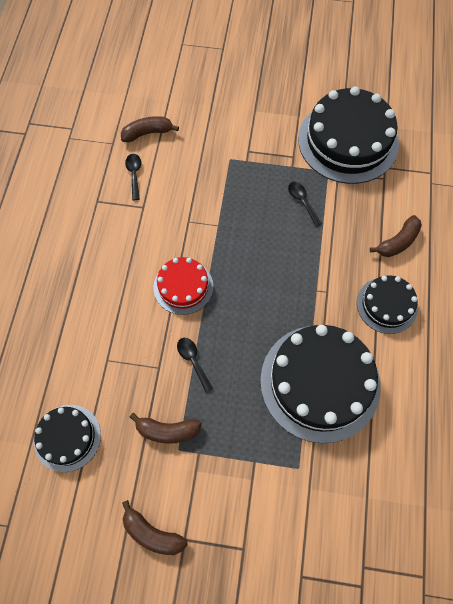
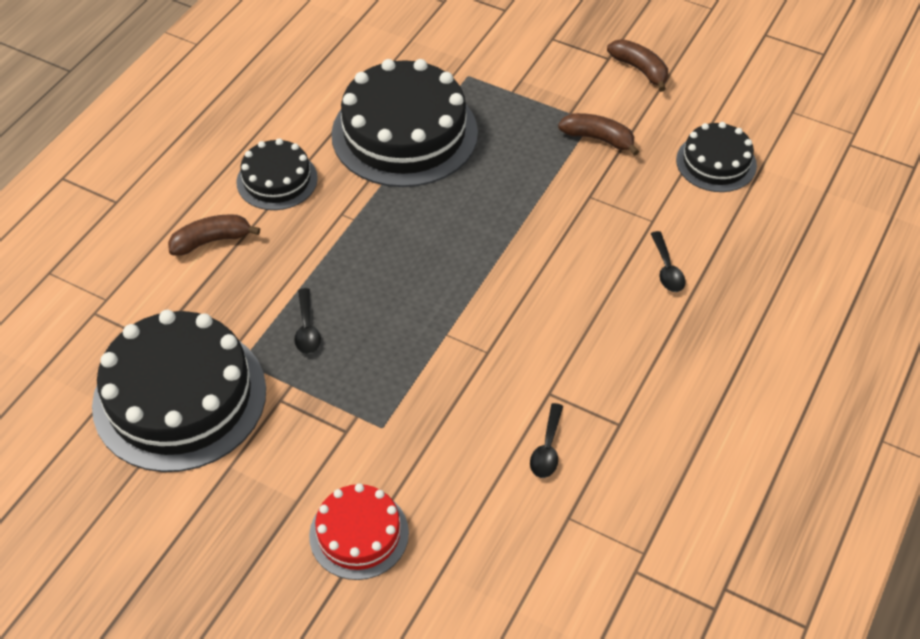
camera: 160 degrees left, 15 degrees down
(147, 133) = (501, 517): brown banana -> none
(183, 286) = (527, 271): red cake -> red cake (359, 534)
(193, 361) = (545, 191): black spoon -> black spoon (667, 269)

